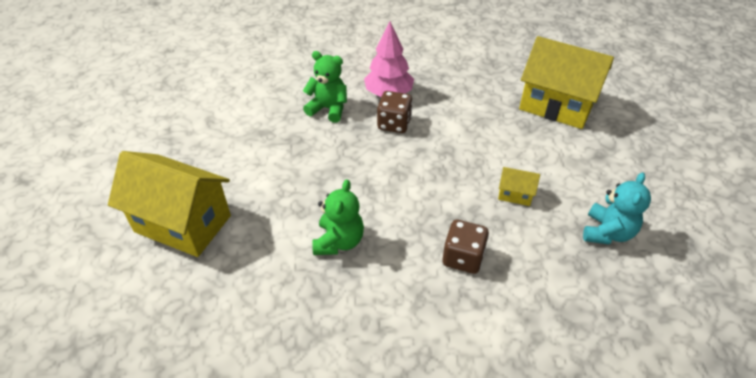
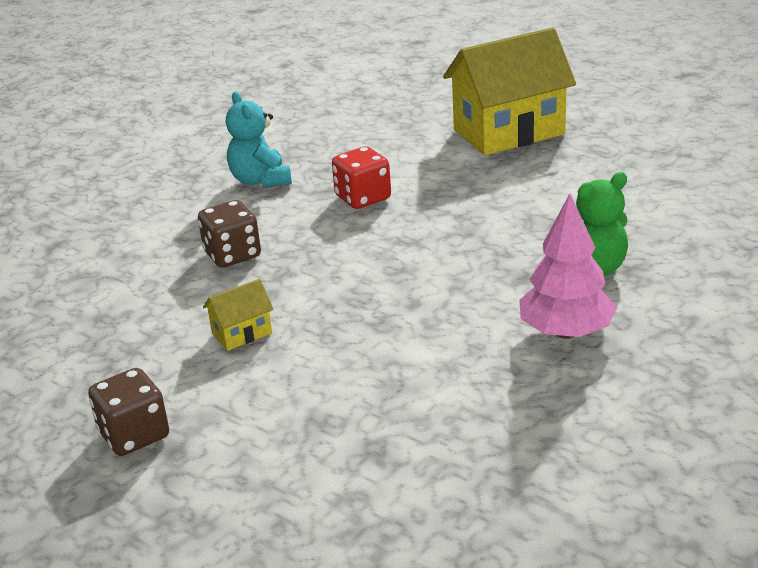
camera: 135 degrees right, 15 degrees down
(339, 241) = (363, 198): green teddy bear -> red dice
(394, 124) = (491, 306): brown dice -> brown dice (134, 435)
(556, 106) = (315, 487): yellow house -> none
(607, 232) = (94, 365): turquoise teddy bear -> turquoise teddy bear (260, 180)

